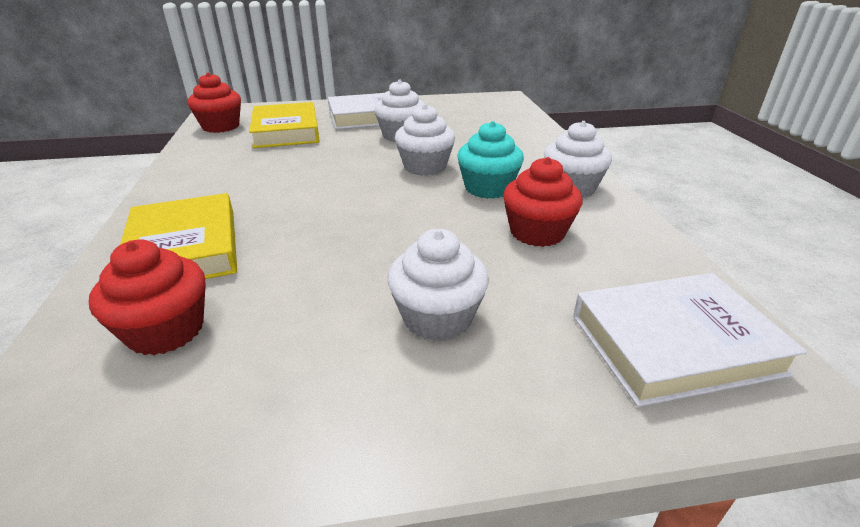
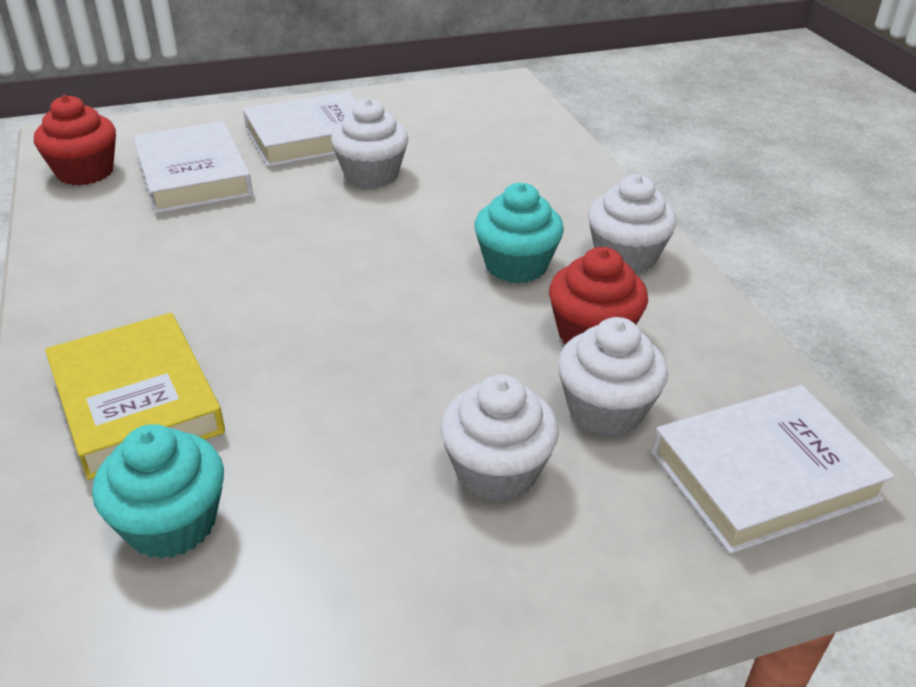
camera: 10 degrees left, 5 degrees up
(166, 330) = (171, 523): red cupcake -> turquoise cupcake
(286, 131) = (193, 176): yellow book -> white book
(425, 167) = (421, 233): white cupcake -> white cupcake (605, 409)

